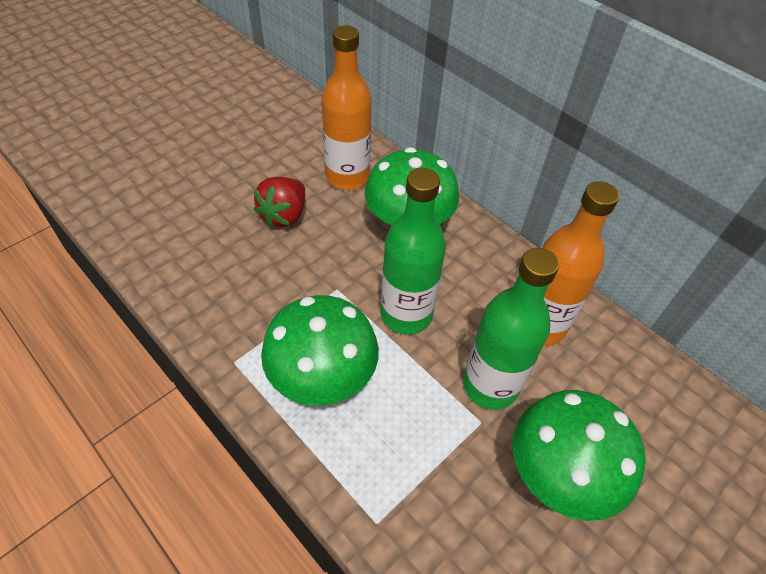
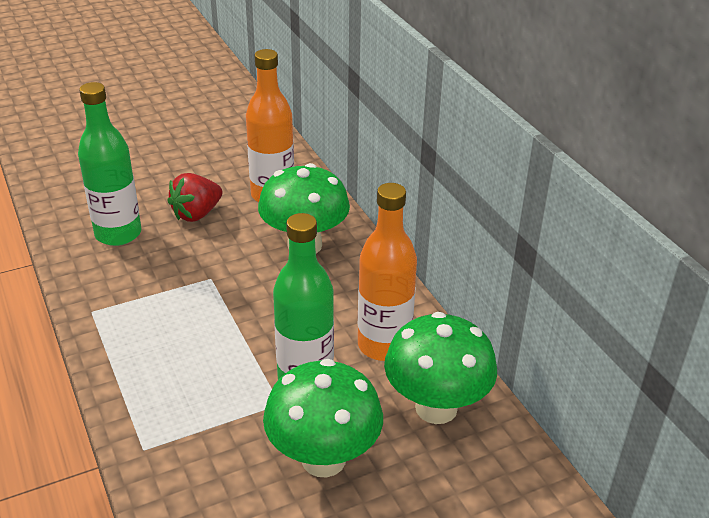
camera: 20 degrees right, 15 degrees down
(323, 380) = (158, 341): green mushroom -> green mushroom (436, 408)
(406, 314) = (261, 310): green bottle -> green bottle (118, 234)

